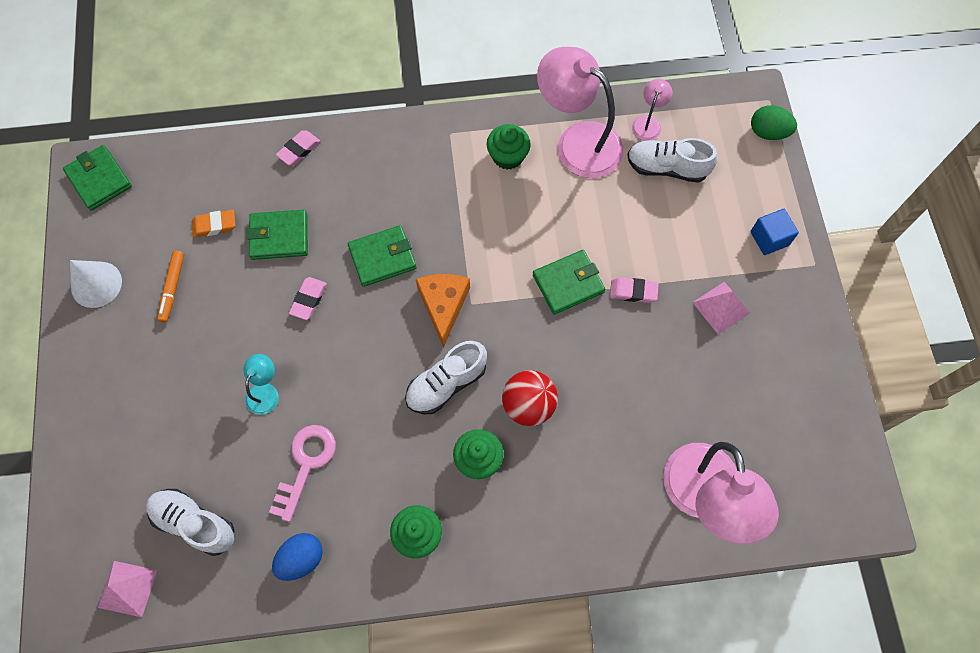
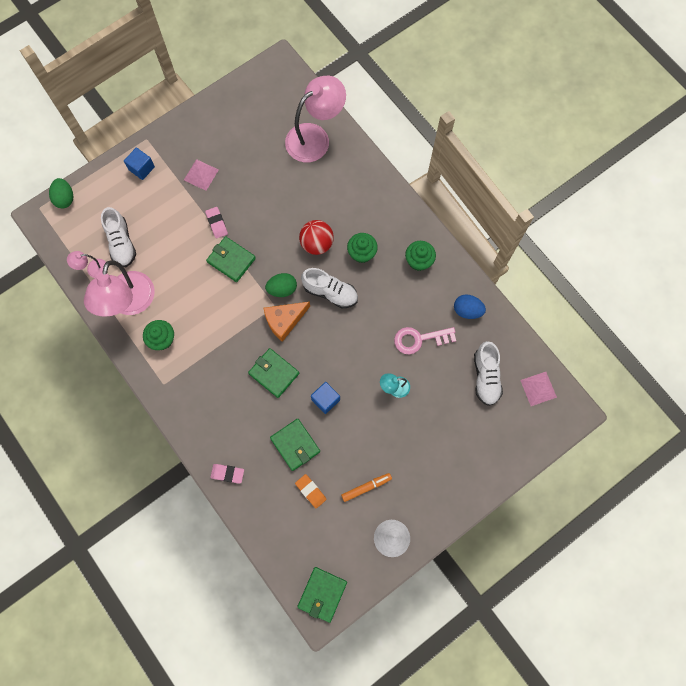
camera: 120 degrees left, 5 degrees up
(308, 300) = (325, 400): pink eraser -> blue cube
(489, 325) = (282, 289): none -> green egg

